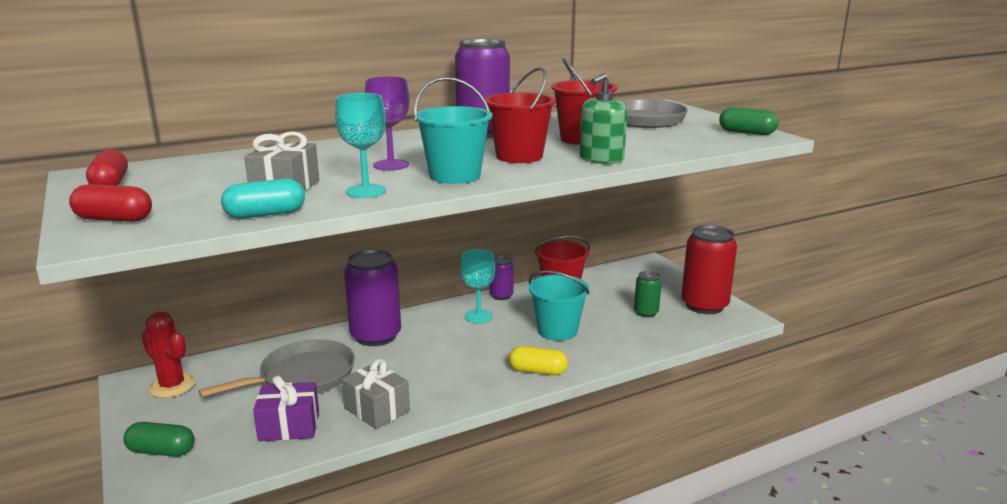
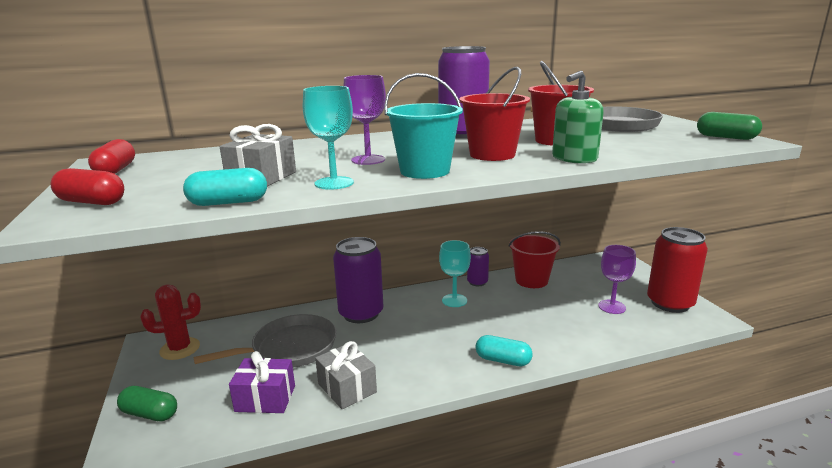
camera: 10 degrees right, 0 degrees up
(172, 386) = (180, 349): red cactus -> red cactus turned 60 degrees counterclockwise
(537, 371) = (503, 360): yellow capsule -> turquoise capsule
(557, 331) = (525, 319): turquoise bucket -> none
(646, 312) = (612, 307): green can -> purple goblet

